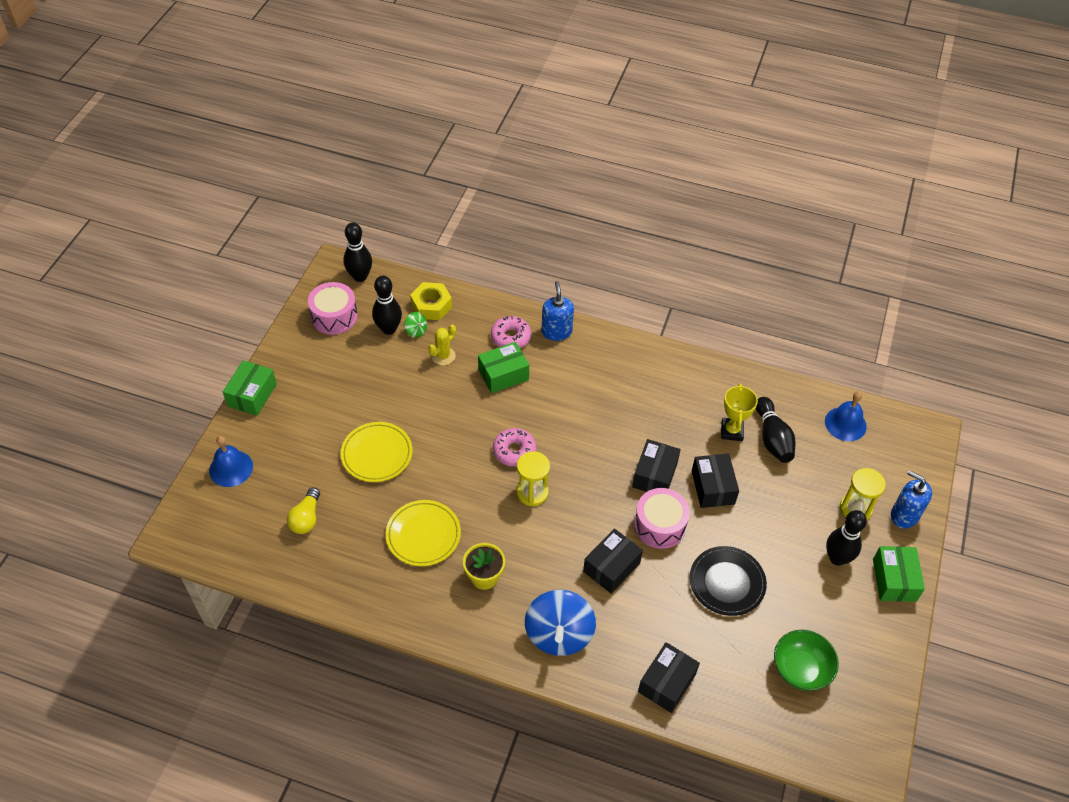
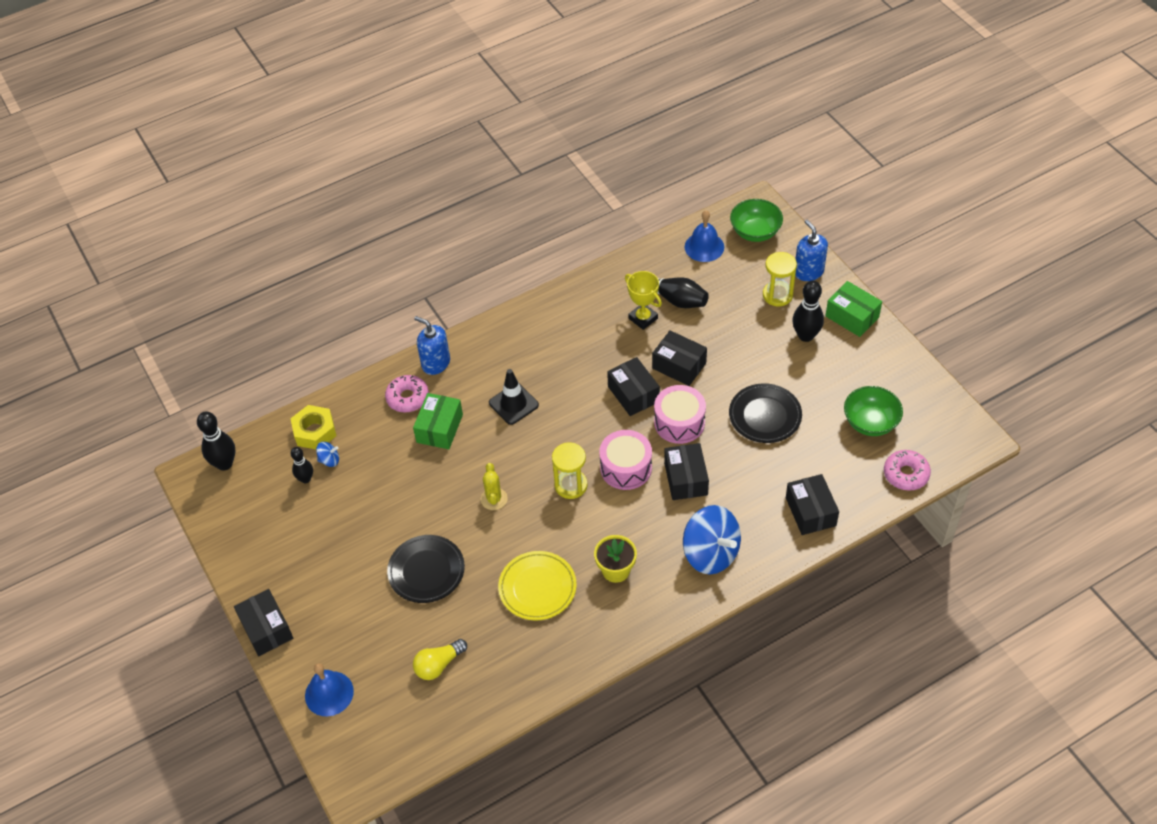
camera: 45 degrees left, 0 degrees up
(252, 395) = (266, 629): green box -> black box
(306, 518) = (438, 665): yellow light bulb -> yellow light bulb turned 90 degrees clockwise
(334, 316) = (248, 511): pink drum -> pink drum (626, 468)
(377, 454) = (426, 571): yellow plate -> black plate
(389, 329) = (305, 479): black bowling pin -> black bowling pin, size x0.63
(416, 331) = (329, 460): green spinning top -> blue spinning top
(443, 356) = (376, 458): yellow cactus -> yellow cactus (494, 499)
(514, 451) = (520, 471): pink donut -> pink donut (906, 474)
(568, 404) = (513, 404): none -> black traffic cone
(900, 449) = (755, 232): none -> green bowl
(904, 515) = (808, 271): blue soap dispenser -> blue soap dispenser turned 75 degrees clockwise

